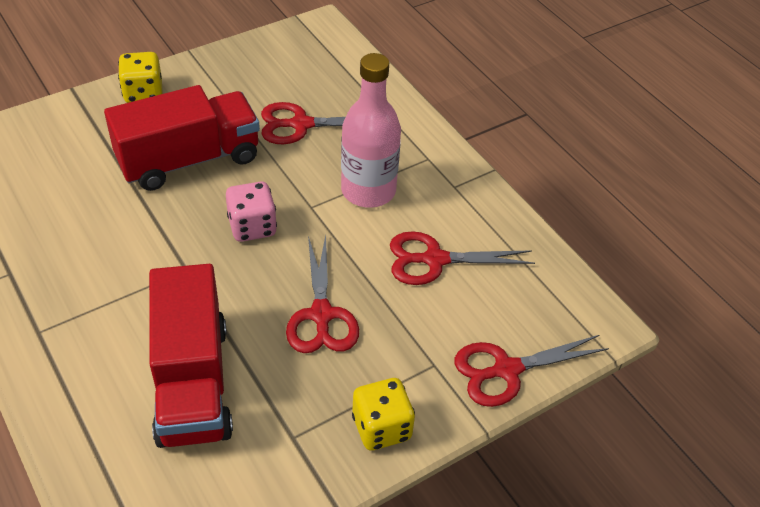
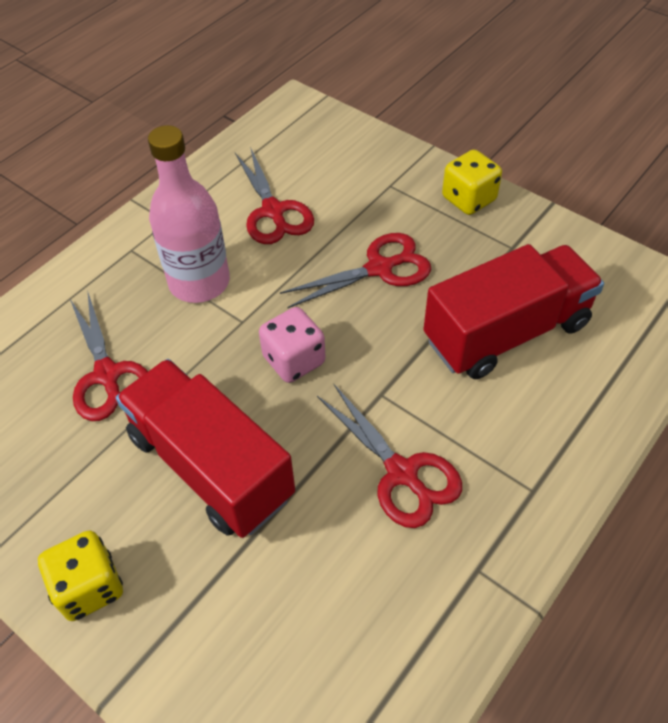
camera: 105 degrees left, 5 degrees up
(506, 370) = (371, 145): red scissors -> red scissors (402, 473)

